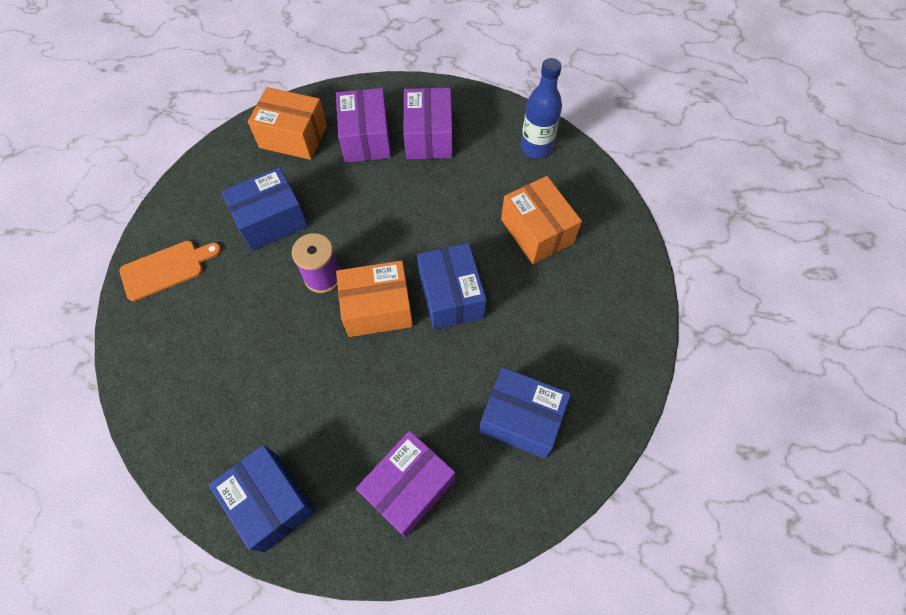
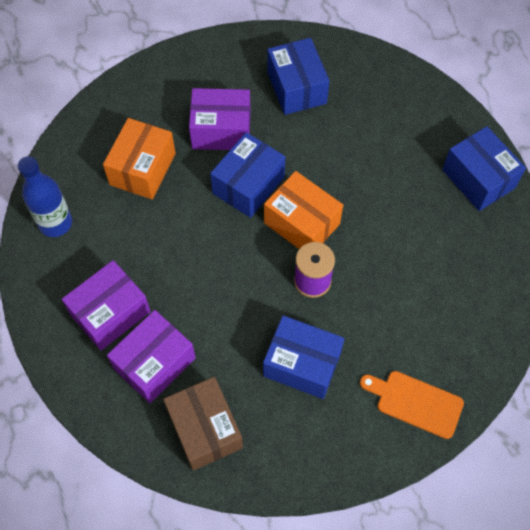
camera: 130 degrees left, 0 degrees up
(270, 501) = (478, 179): blue box -> blue box turned 45 degrees counterclockwise
(293, 136) = (205, 429): orange box -> brown box
(409, 488) = (395, 115): purple box -> purple box (221, 130)

